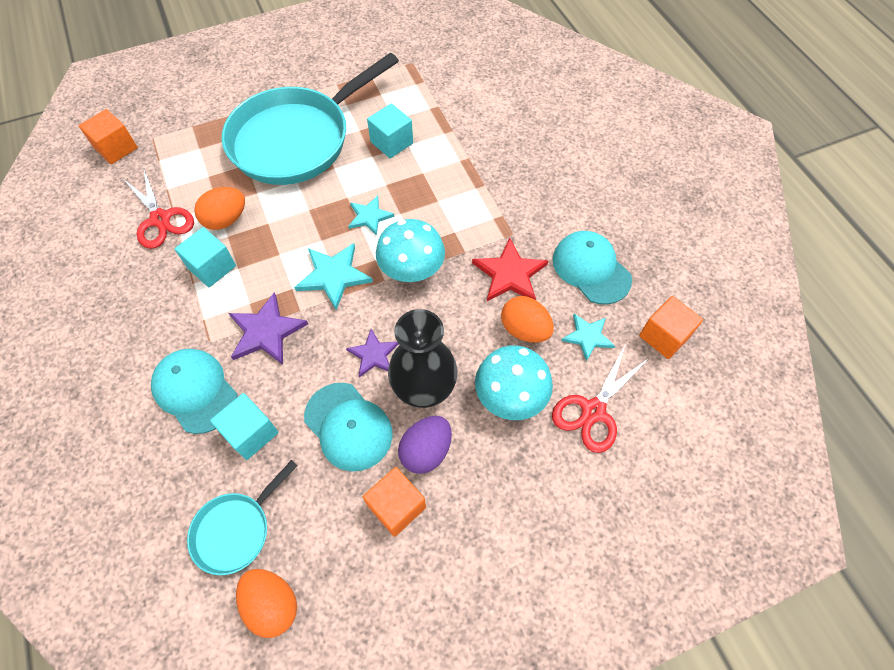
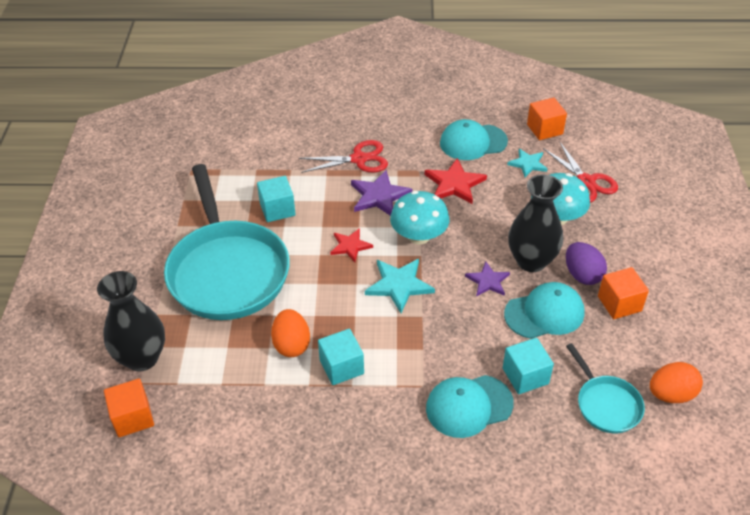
camera: 65 degrees left, 15 degrees down
(160, 219) = (258, 396): red scissors -> red scissors (359, 159)
(178, 127) = (142, 358): none -> black vase
(266, 332) = (432, 343): purple star -> purple star (379, 196)
(369, 216) = (350, 246): turquoise star -> red star
(524, 330) = (506, 192): orange egg -> none

